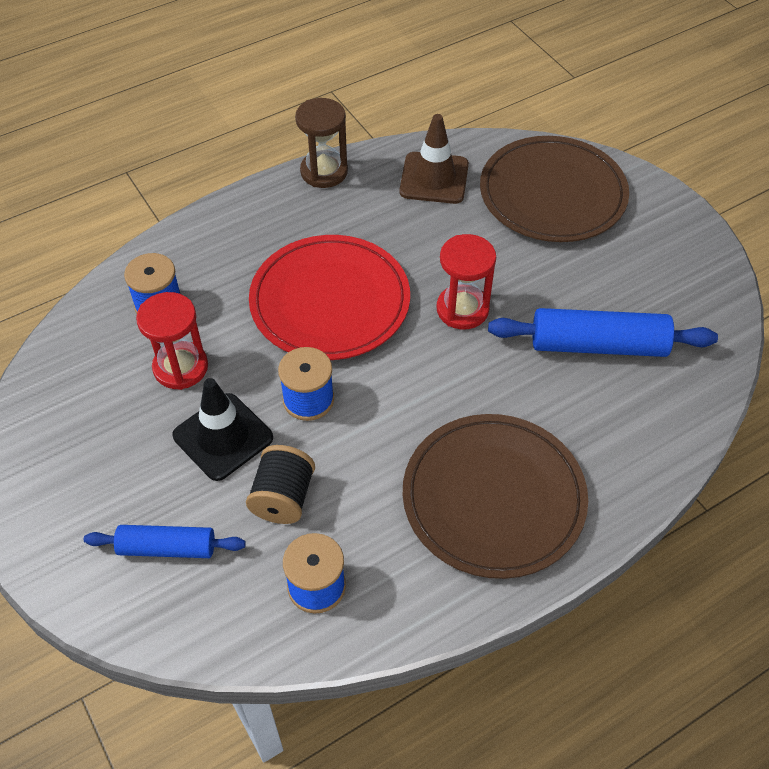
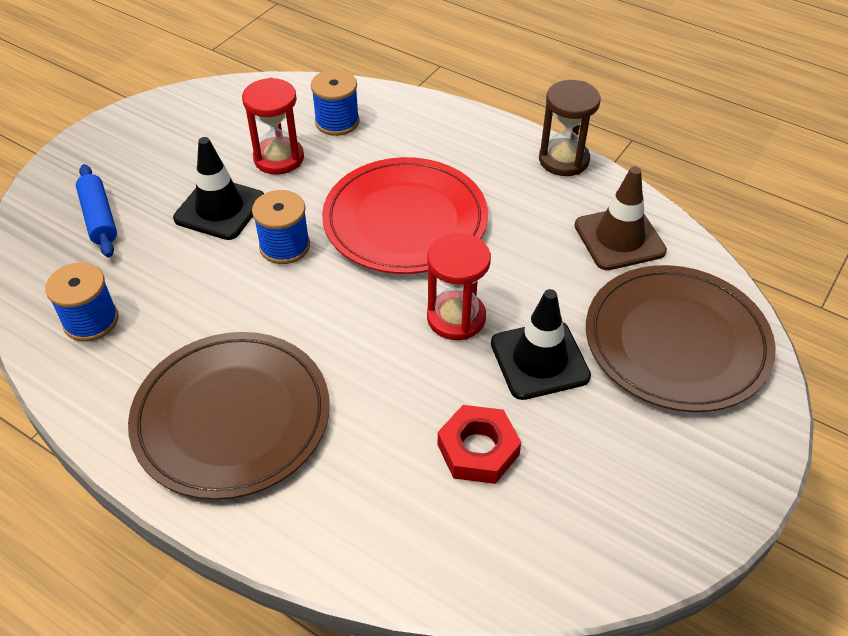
camera: 65 degrees right, 5 degrees down
(283, 497) = (173, 267): black spool -> none
(531, 276) = (539, 360): none -> black traffic cone
(598, 345) = (478, 450): blue rolling pin -> red nut

